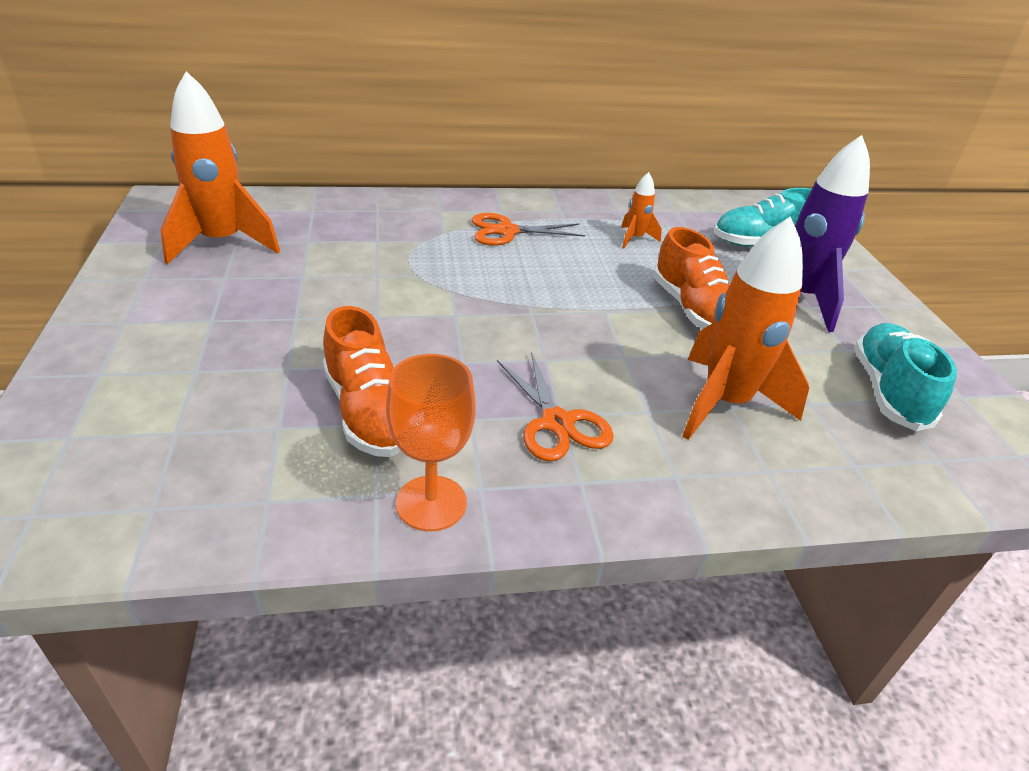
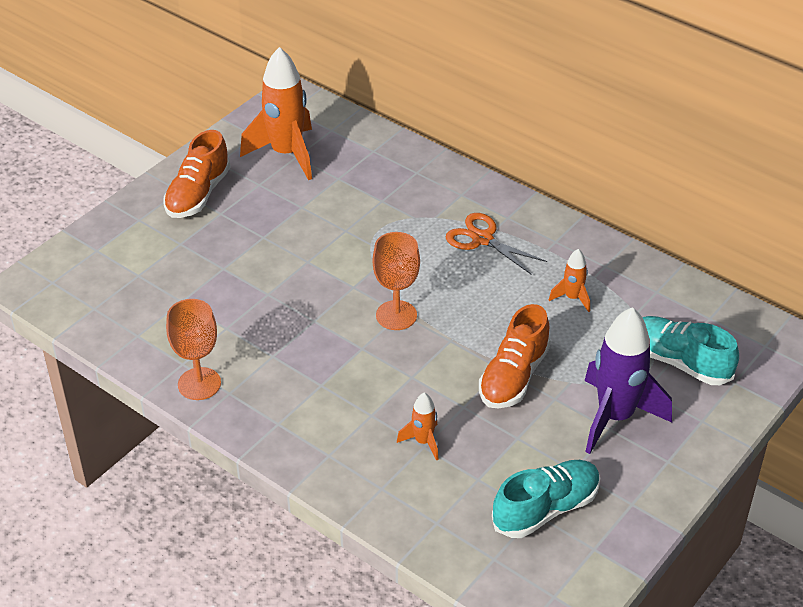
camera: 50 degrees right, 5 degrees up
(368, 412) = (230, 319): orange shoe -> orange shoe (198, 194)
(531, 317) = (396, 315): none -> orange goblet
(557, 423) = (312, 387): orange scissors -> none
(725, 403) = (423, 442): orange rocket -> orange rocket, size x0.47

